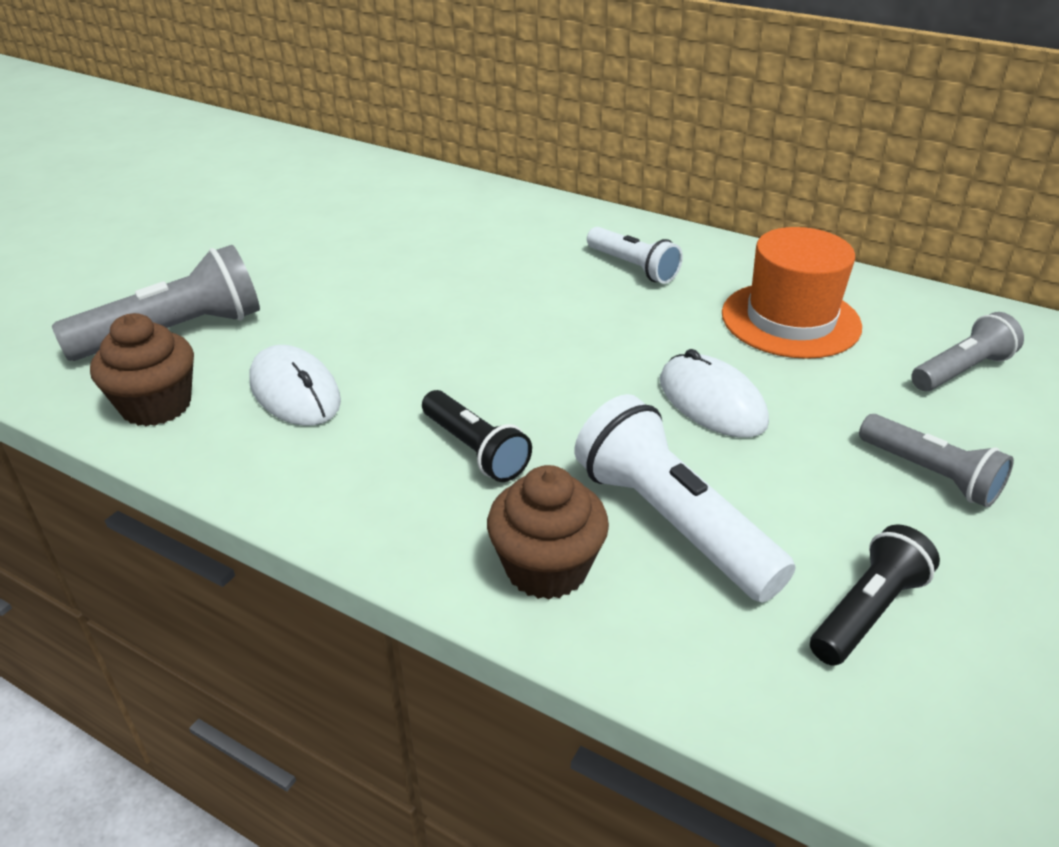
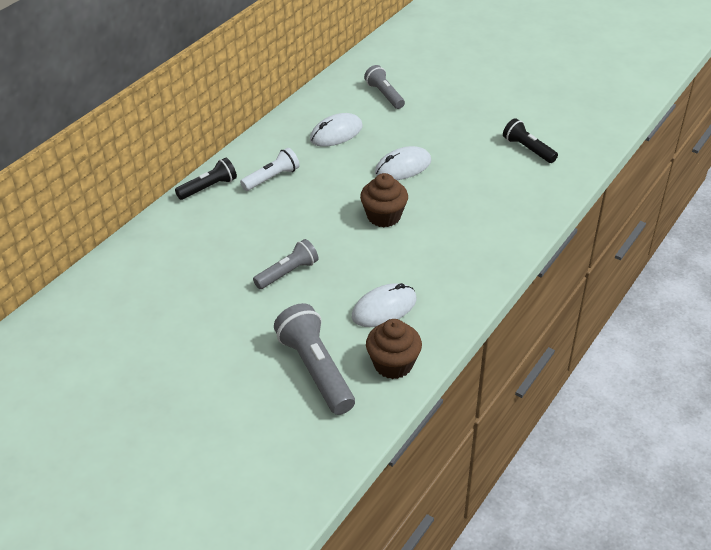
camera: 85 degrees left, 5 degrees up
(475, 449) = (436, 242): black flashlight -> black flashlight (208, 188)
(546, 568) = (511, 223): brown cupcake -> brown cupcake (384, 216)
(672, 523) = (484, 188): white flashlight -> none
(790, 320) = (336, 133): orange hat -> white mouse
(930, 474) = (454, 119): grey flashlight -> grey flashlight (287, 273)

